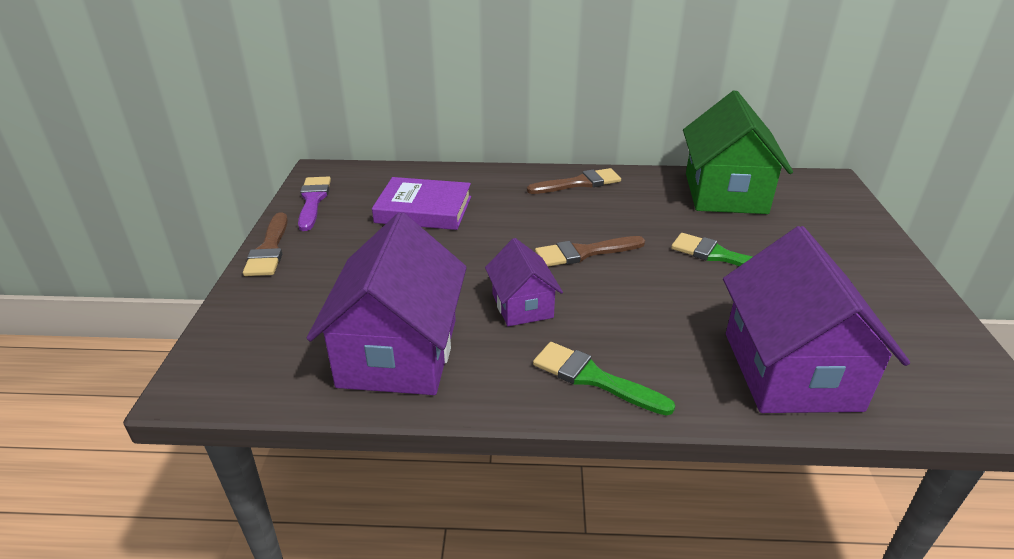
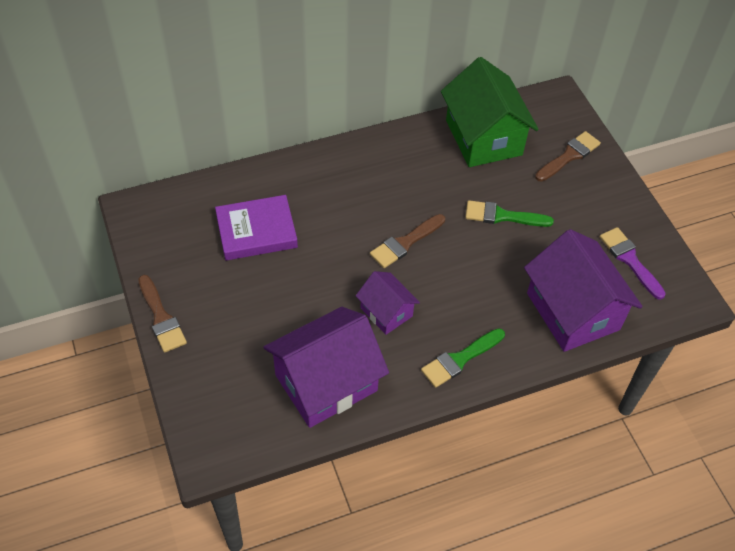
camera: 25 degrees left, 20 degrees up
(313, 200) = (155, 249): purple brush -> purple brush (630, 260)
(398, 352) = (326, 382): purple house -> purple house turned 75 degrees clockwise
(579, 183) = (366, 158): brown brush -> brown brush (569, 156)
(593, 378) = (460, 359): green brush -> green brush turned 45 degrees counterclockwise

